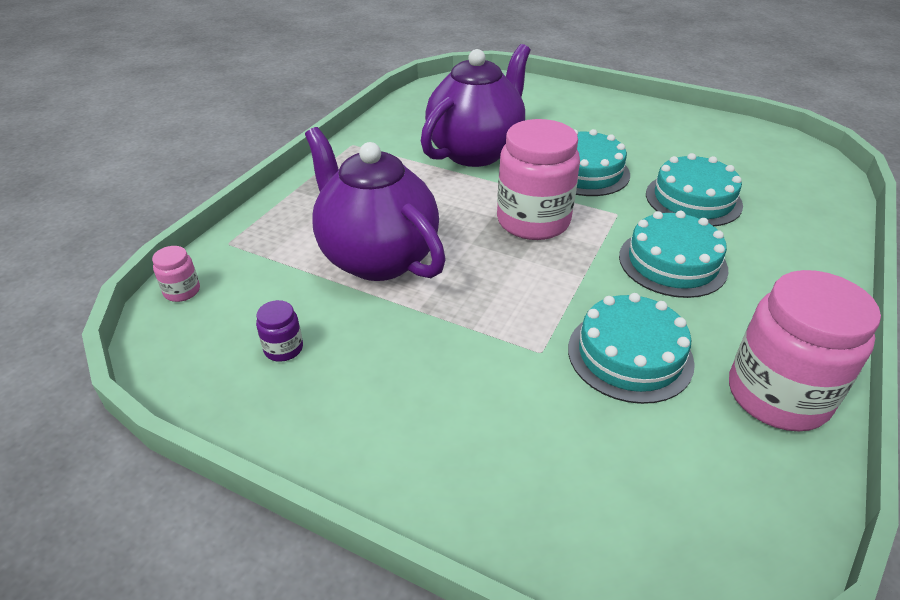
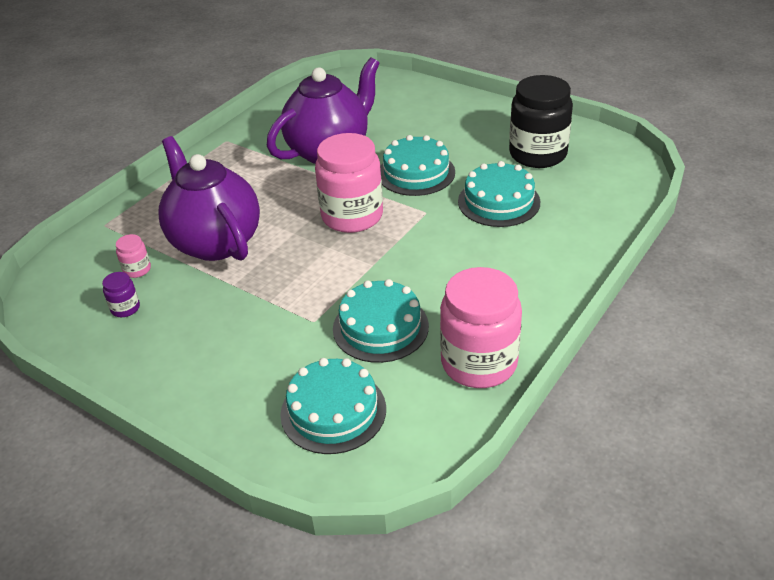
camera: 10 degrees right, 0 degrees up
(182, 291) = (62, 262): pink jar -> pink jar (137, 270)
(672, 262) = (451, 256): turquoise cake -> turquoise cake (333, 411)
(707, 149) = (538, 154): none -> black jar

